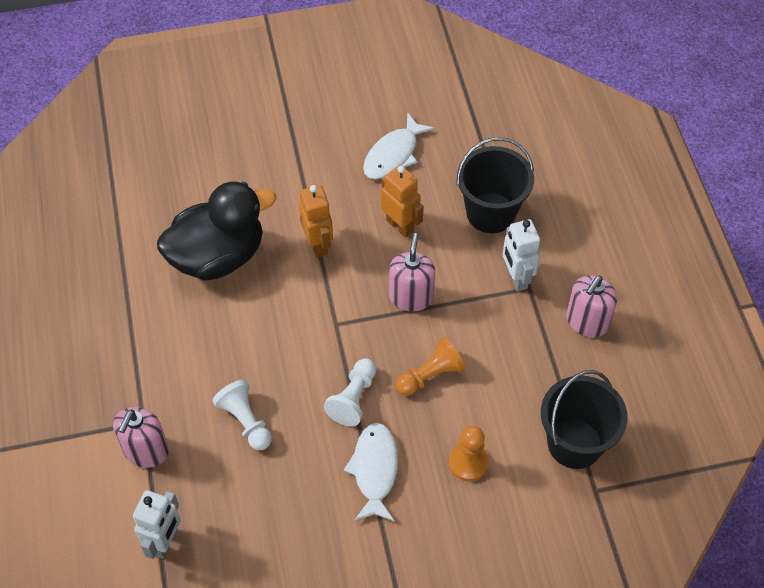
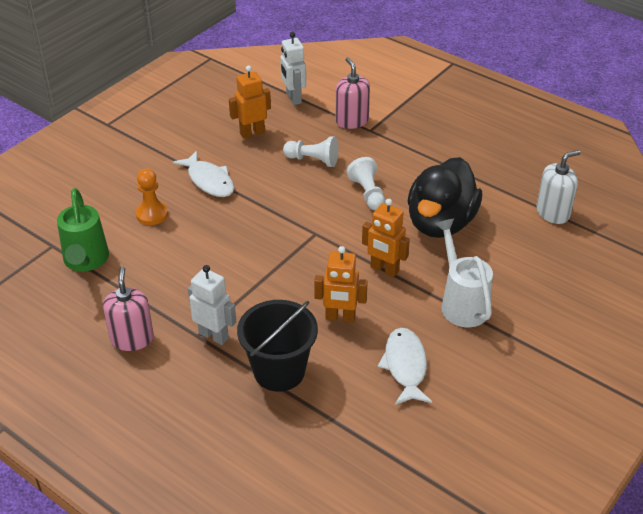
camera: 140 degrees right, 15 degrees down
(114, 199) = (553, 213): none -> white soap dispenser
(266, 515) = (252, 133): none -> orange robot
(294, 173) = (461, 303): none -> white watering can
(353, 398) = (259, 204): white pawn -> white pawn (367, 193)
(411, 297) = (281, 277): pink soap dispenser -> none
(430, 375) = (221, 242): orange pawn -> none
(574, 443) = (86, 261): black bucket -> green watering can

